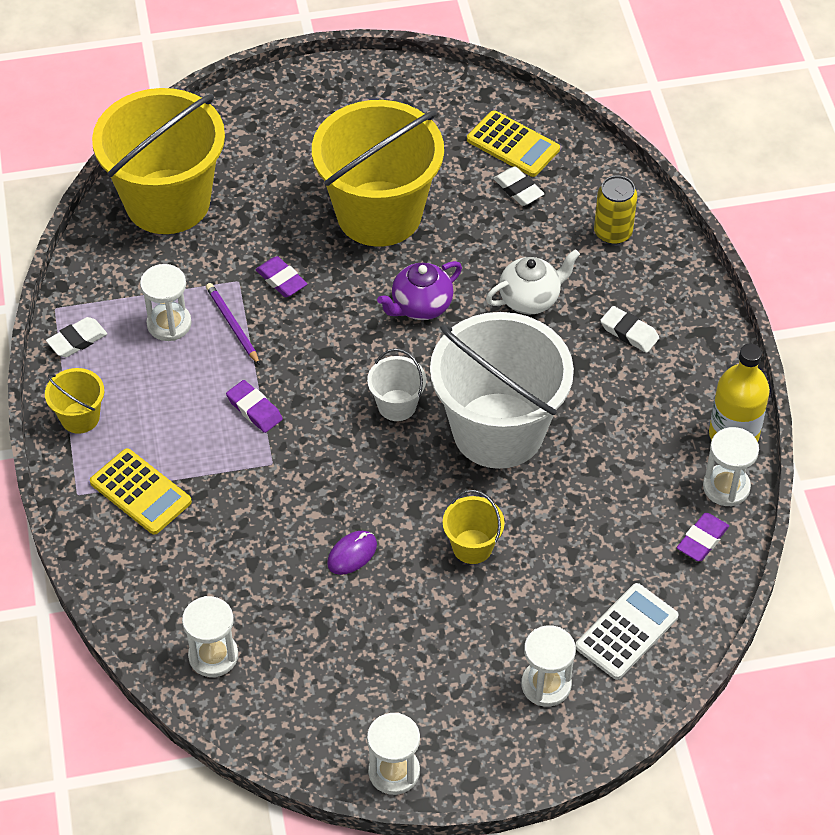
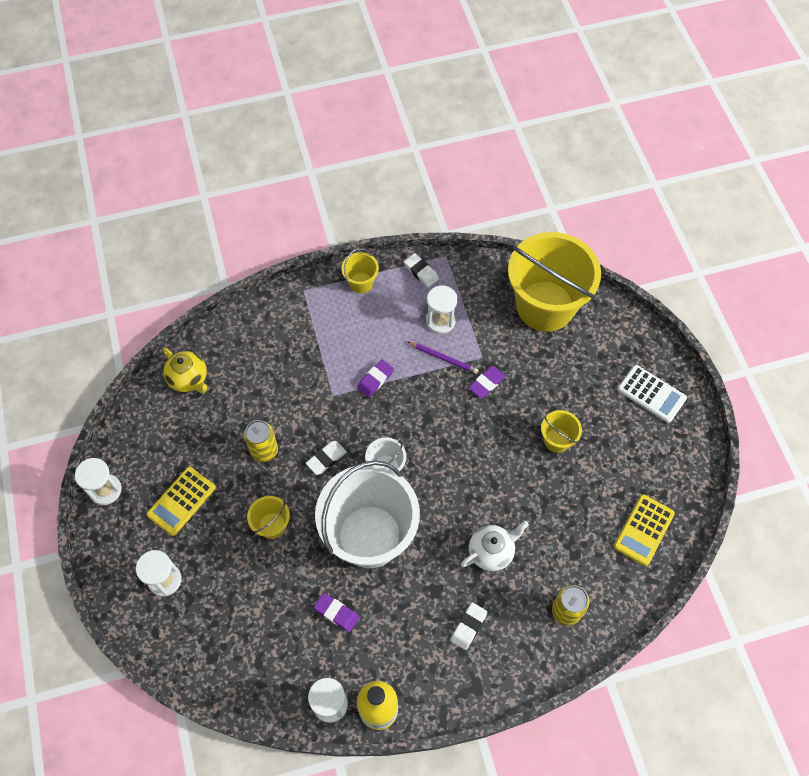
camera: 85 degrees right, 10 degrees up
(140, 492) = (306, 323): yellow calculator -> yellow calculator (181, 501)
(213, 656) = (189, 379): white hourglass -> yellow teapot
(232, 325) = (443, 358): purple pencil -> purple pencil turned 60 degrees clockwise
(352, 554) = (264, 450): purple mouse -> yellow can
(379, 214) = (557, 440): yellow bucket -> yellow bucket, size x0.42
(420, 306) = (474, 475): purple teapot -> none
(518, 189) = (598, 537): white eraser -> white eraser (326, 459)
(530, 299) = (491, 552): white teapot -> white teapot turned 90 degrees counterclockwise
(627, 632) = (205, 633): white calculator -> white calculator (651, 394)
(702, 540) = (282, 686): purple eraser -> purple eraser (336, 613)

